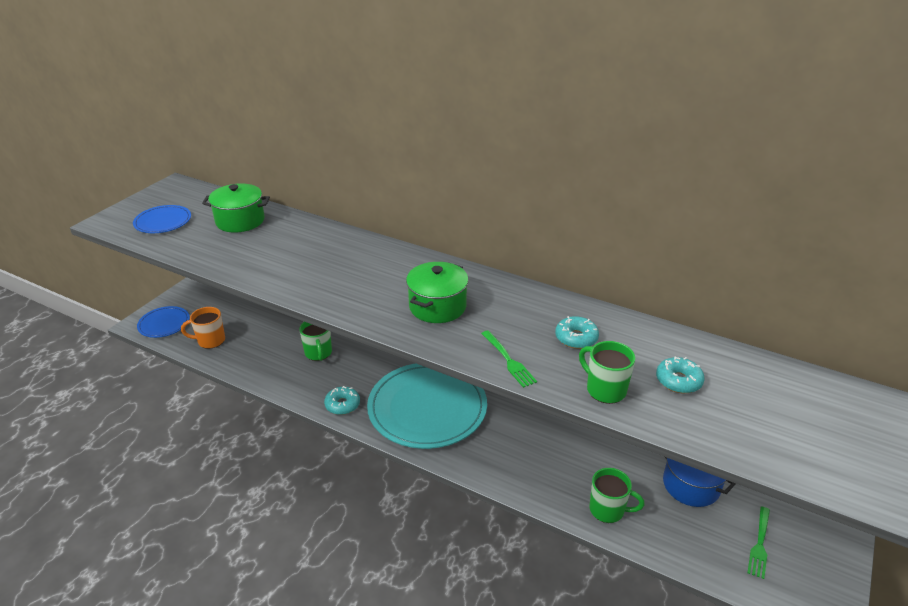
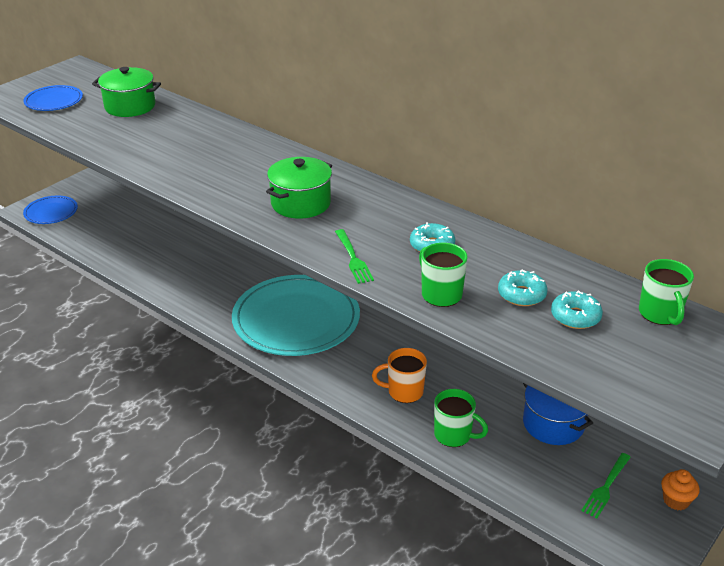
camera: 10 degrees right, 0 degrees up
(210, 341) = (93, 233): orange mug -> orange mug (404, 392)
(318, 353) = (199, 256): green mug -> green mug (660, 314)
(342, 405) = (210, 307): turquoise donut -> turquoise donut (575, 317)
(823, 548) = (676, 500): none -> orange cupcake

